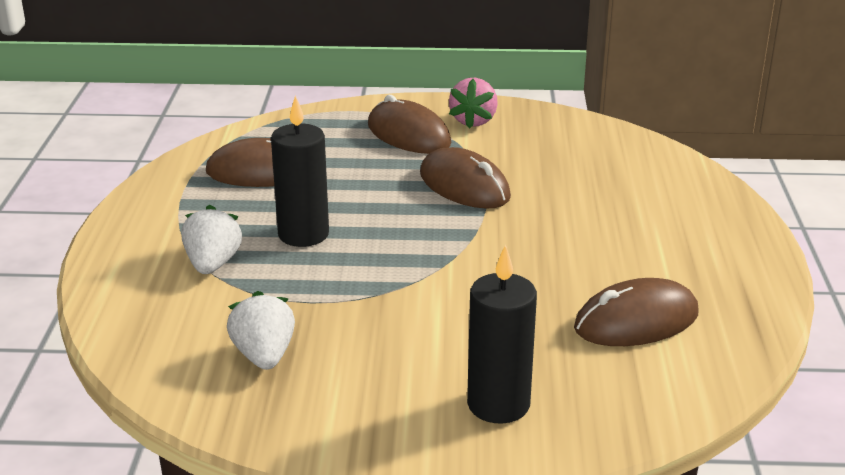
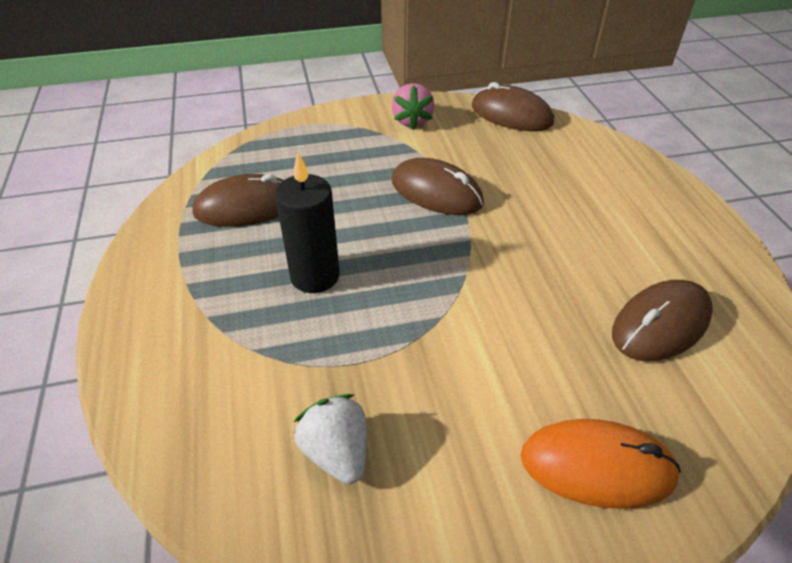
camera: 15 degrees left, 15 degrees up
(212, 264) = (239, 333): white strawberry -> none
(408, 134) = (363, 143): brown mouse -> brown mouse (511, 115)
(498, 404) = (597, 466): black candle -> orange mouse

